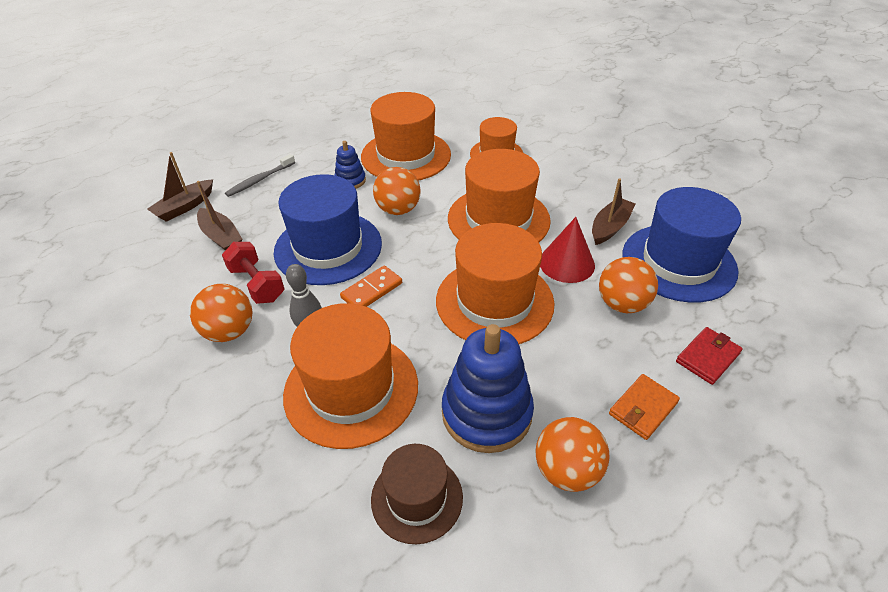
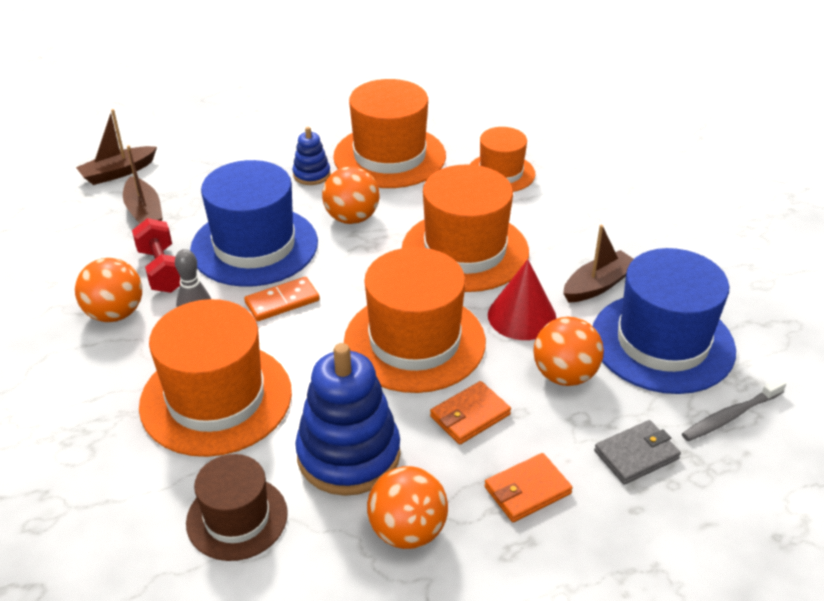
camera: 15 degrees right, 5 degrees down
(260, 180) = (210, 156): grey toothbrush -> grey toothbrush (730, 416)
(567, 354) = (469, 415): none -> orange wallet
(708, 357) = (636, 455): red wallet -> grey wallet

